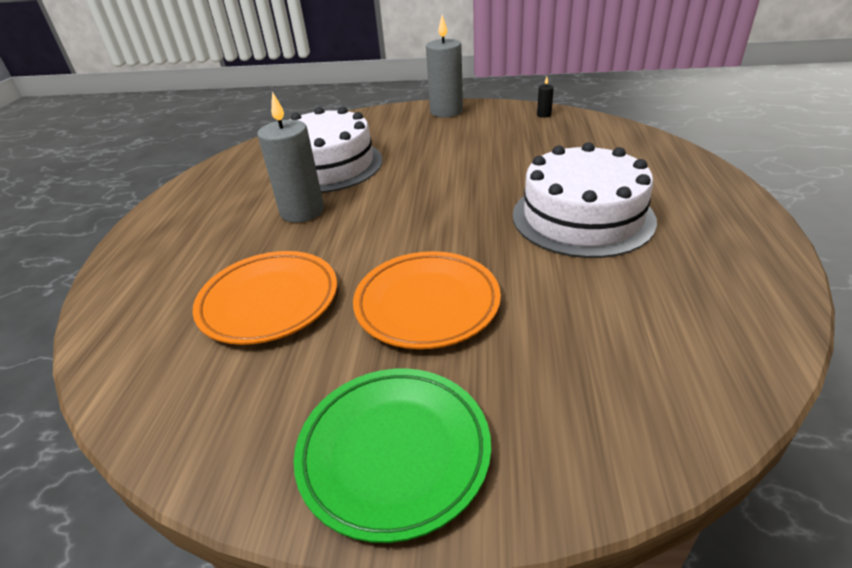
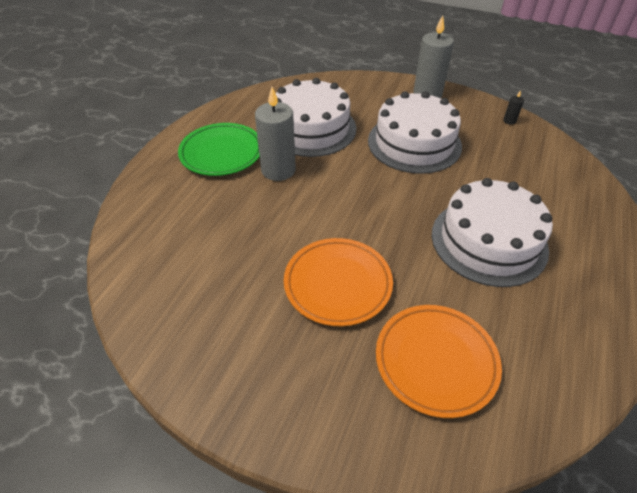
camera: 15 degrees right, 10 degrees up
(269, 302) = (232, 246): orange plate -> orange plate (435, 361)
(394, 452) = (274, 391): green plate -> green plate (221, 153)
(453, 153) = (414, 143): none -> white cake

